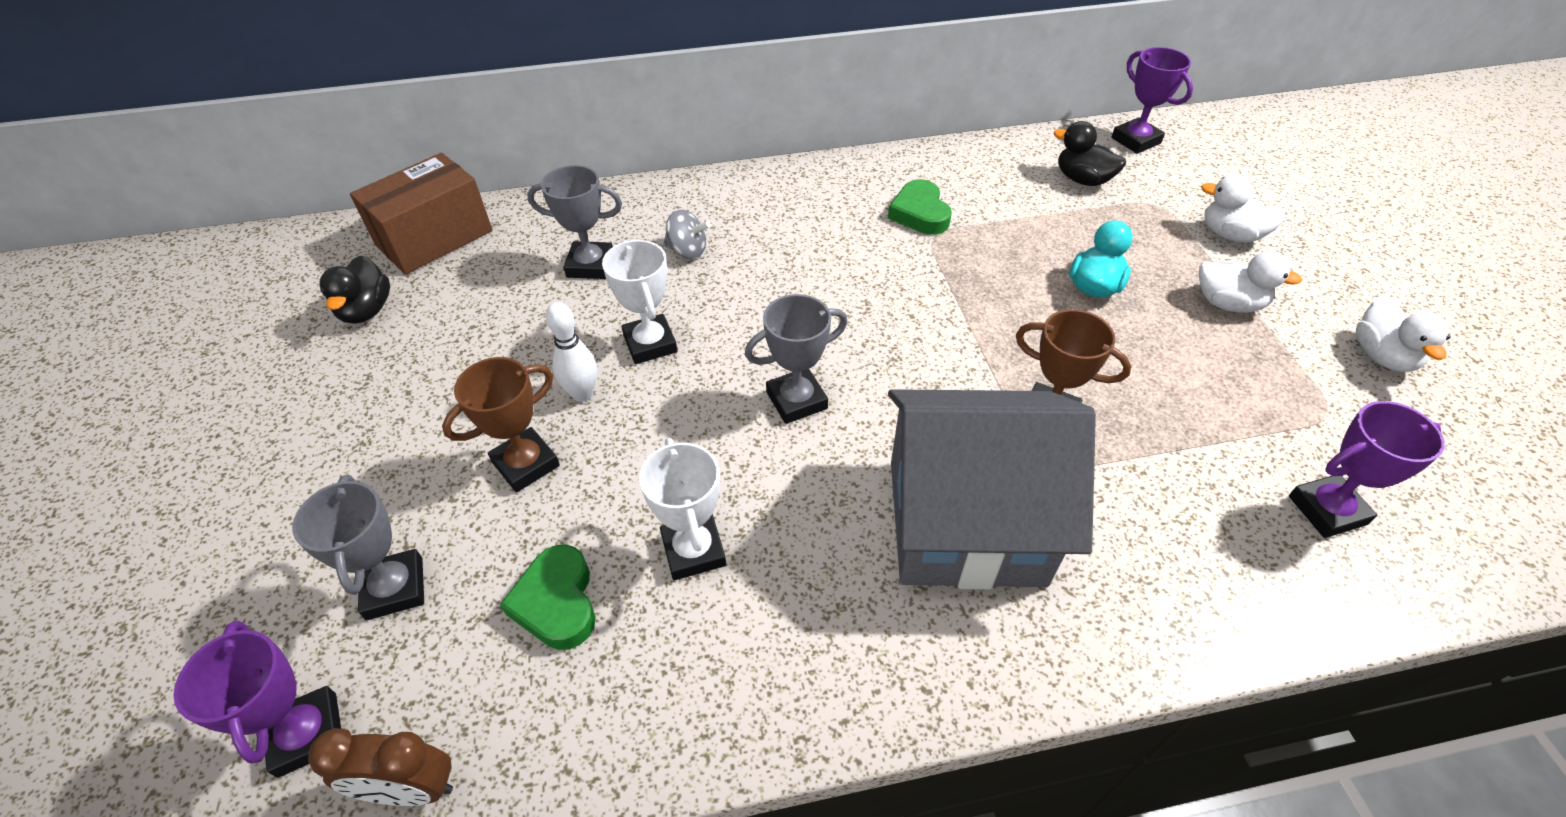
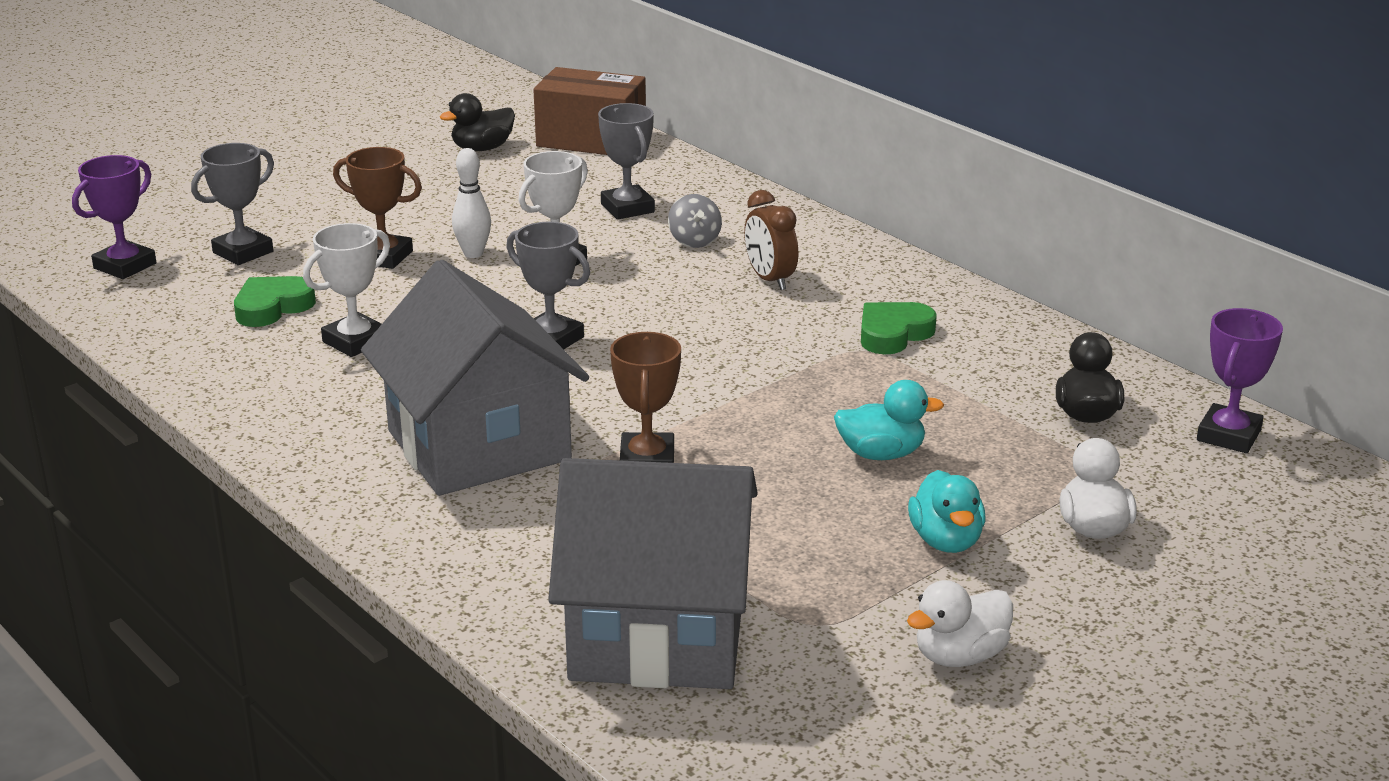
camera: 60 degrees right, 20 degrees down
(411, 789) = (110, 308): brown clock -> brown clock (769, 279)
(1228, 303) = (946, 541): white duck -> turquoise duck
(1327, 510) = (658, 634): purple trophy -> grey house

